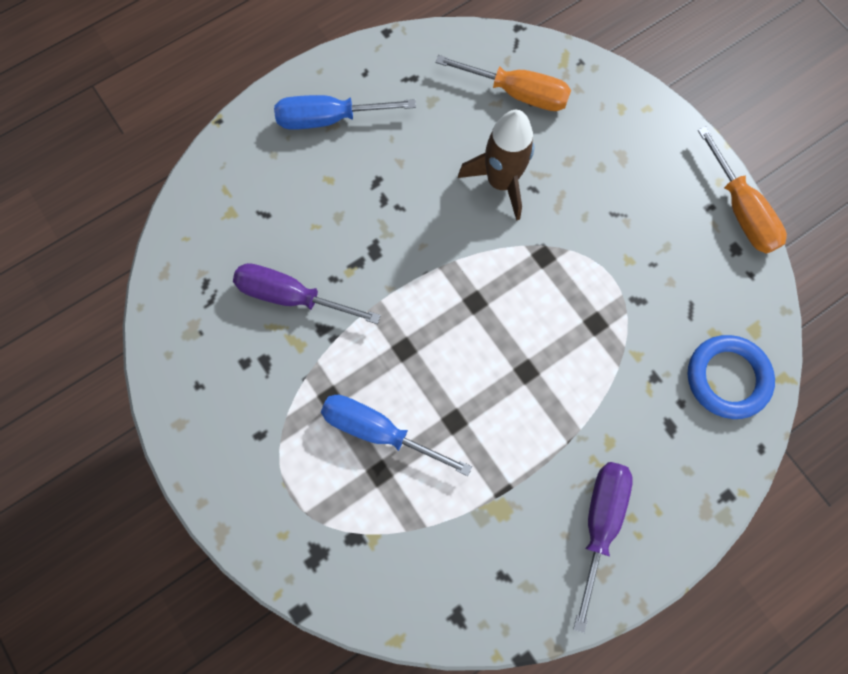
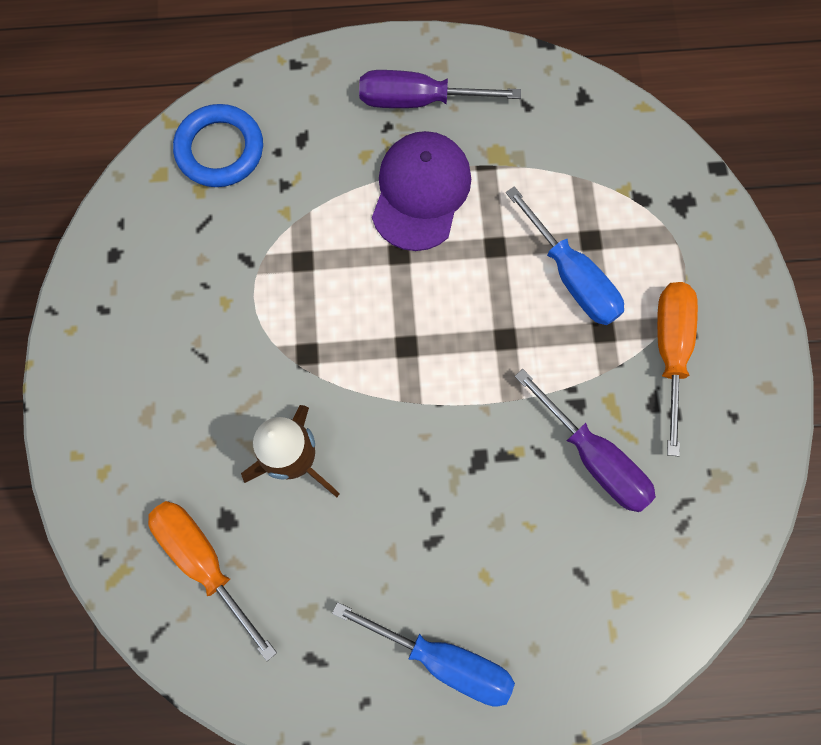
camera: 150 degrees left, 0 degrees up
(542, 435) = (420, 192): none -> purple cap
(599, 523) = (419, 100): purple screwdriver -> purple screwdriver turned 45 degrees clockwise
(739, 209) = (76, 290): orange screwdriver -> orange screwdriver (670, 352)

